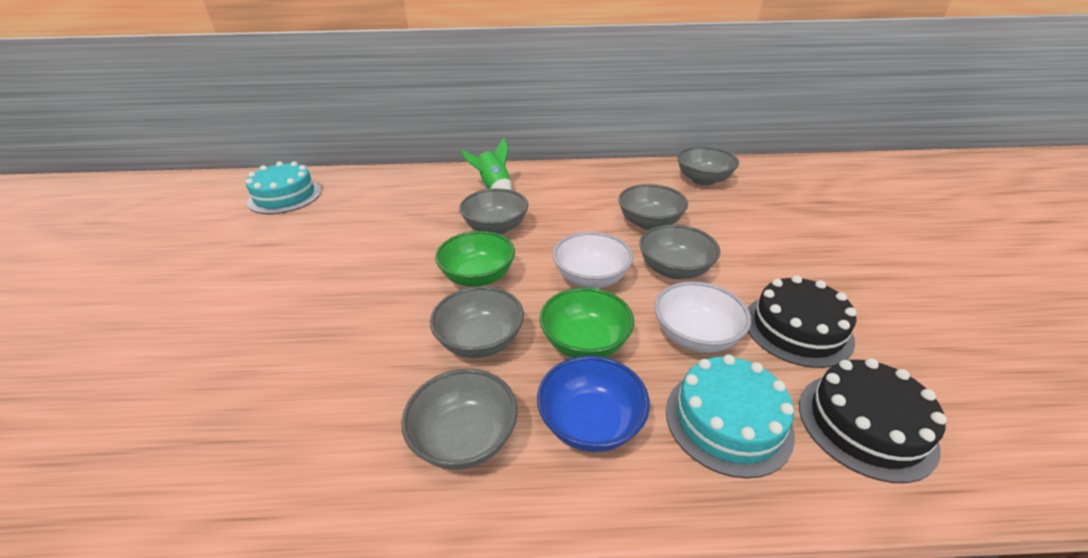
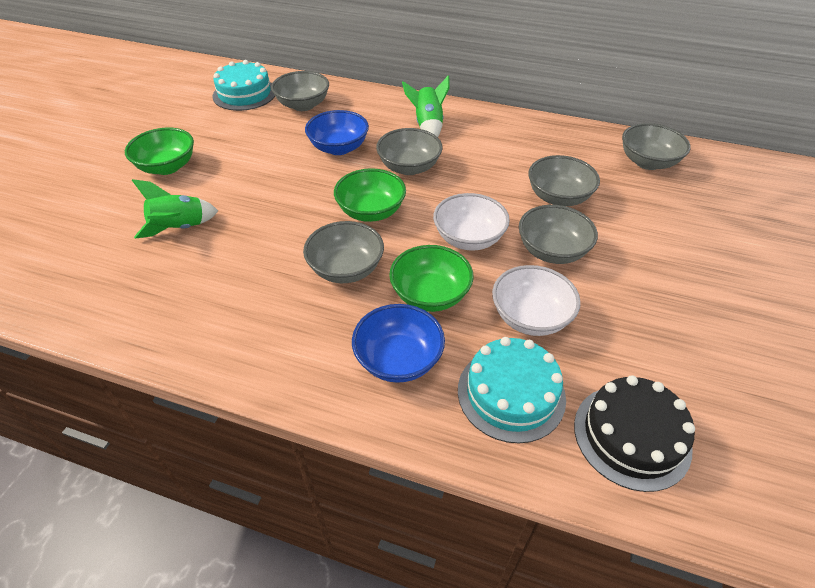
camera: 20 degrees right, 10 degrees up
(214, 286) = (167, 167): none -> green bowl
(254, 349) = (180, 228): none -> green rocket
(413, 225) = (339, 148): none -> blue bowl
(465, 438) = (300, 340): grey bowl -> grey bowl (303, 105)
(797, 329) = (632, 339): black cake -> none

